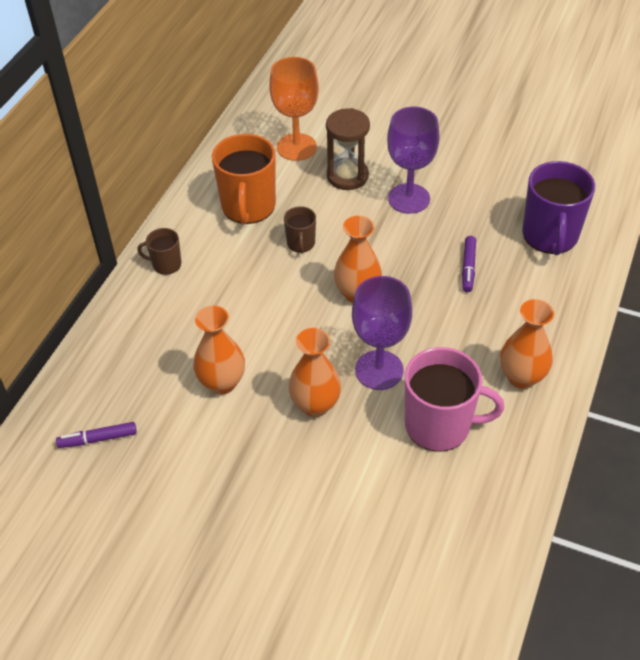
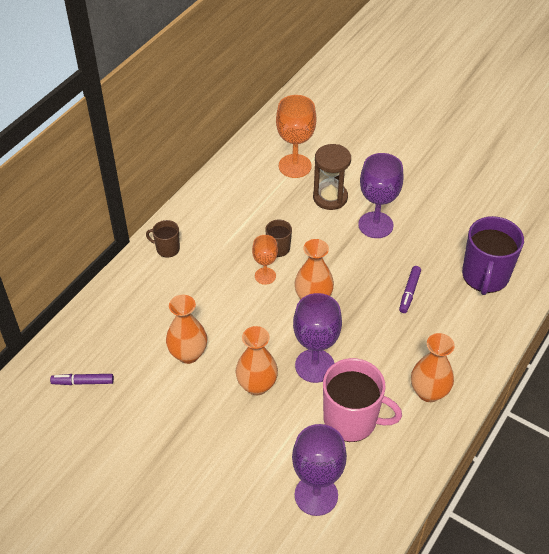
camera: 10 degrees right, 0 degrees up
(248, 207) = (243, 211): orange mug -> none
(293, 276) = (265, 276): none -> orange goblet
(420, 521) = (316, 495): none -> purple goblet

